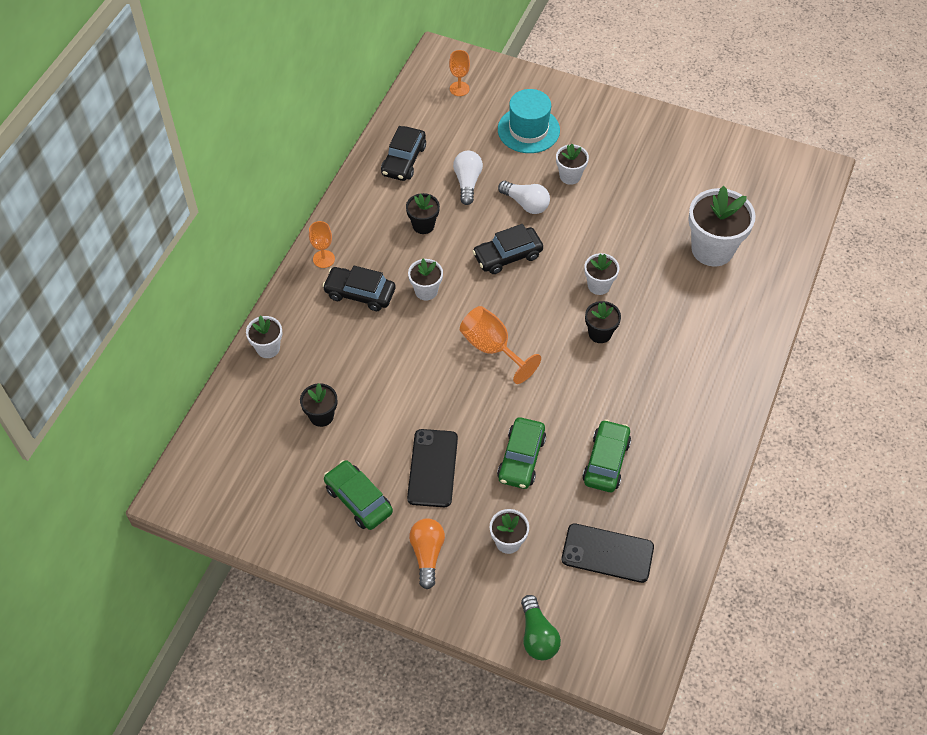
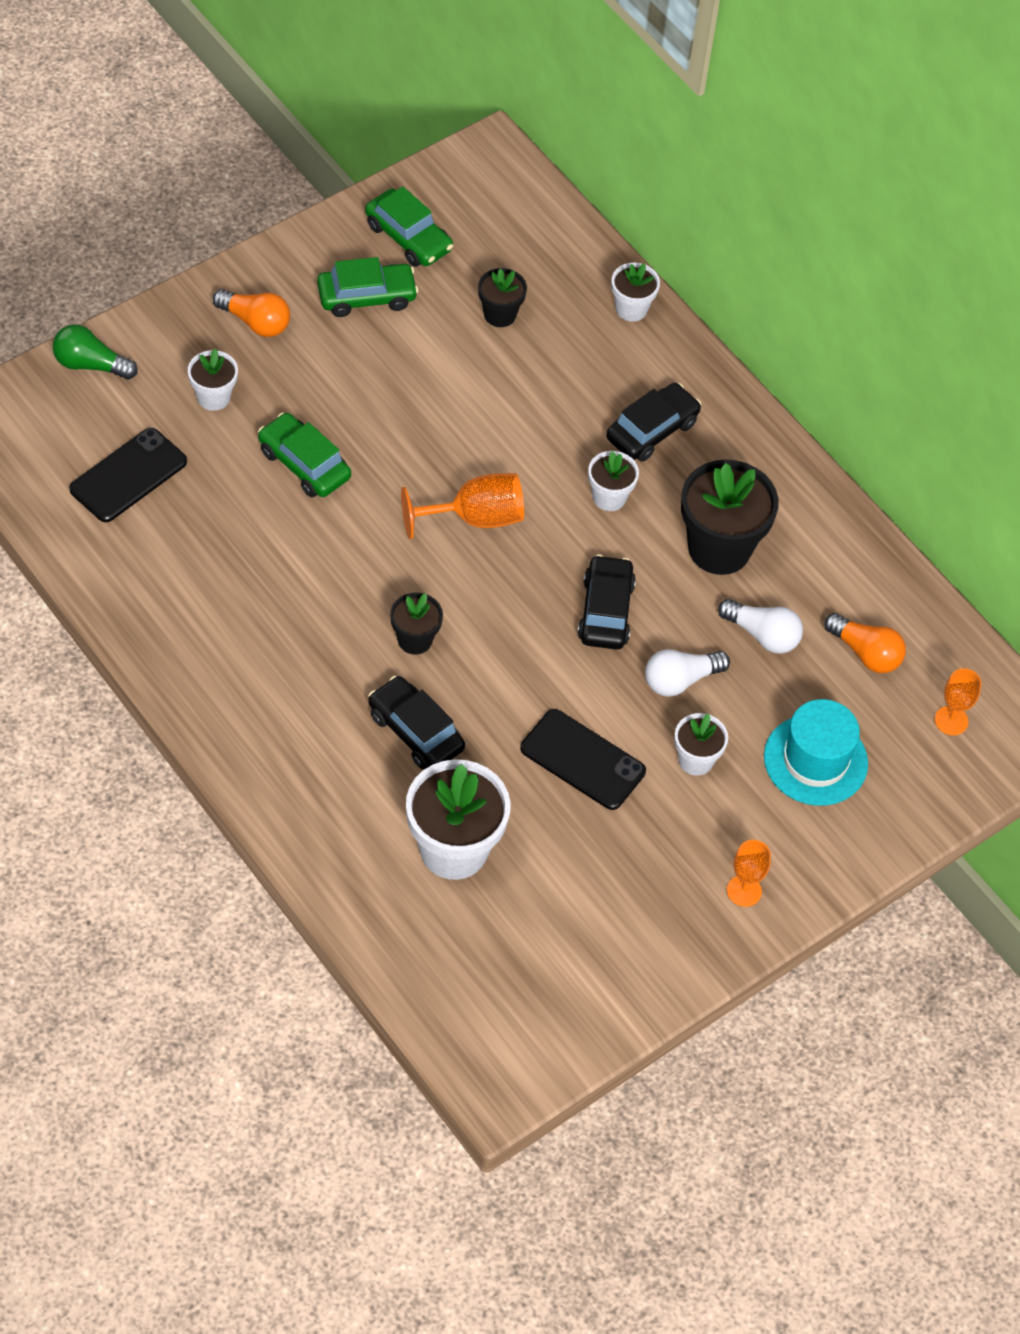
camera: 115 degrees right, 0 degrees up
(324, 259) = (732, 420): orange goblet -> orange goblet (744, 891)
(404, 160) = (850, 584): black car -> black car (415, 731)
(423, 225) = (719, 548): black flower pot -> black flower pot, size x1.88
(433, 468) = (355, 379): black phone -> black phone (582, 760)
(444, 137) = (865, 653): none -> orange light bulb
(599, 285) = (488, 682): white flower pot -> none
(606, 461) = (237, 540): green car -> green car (408, 237)

